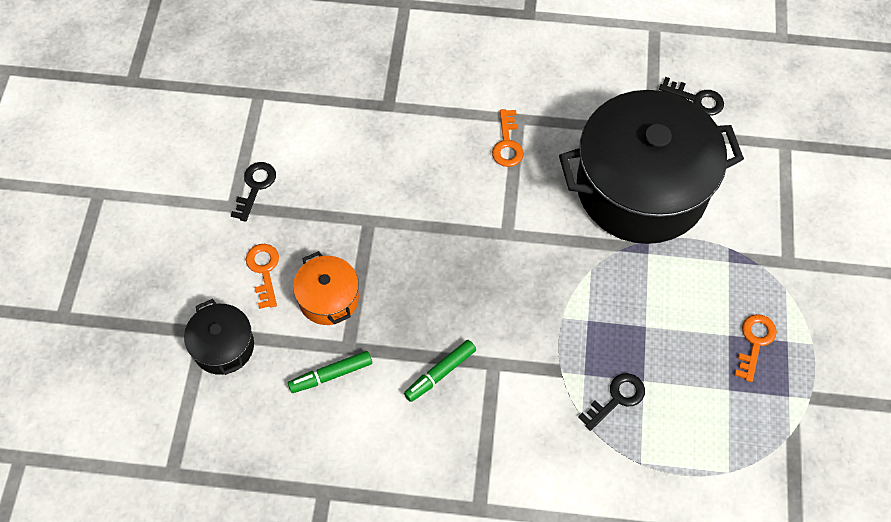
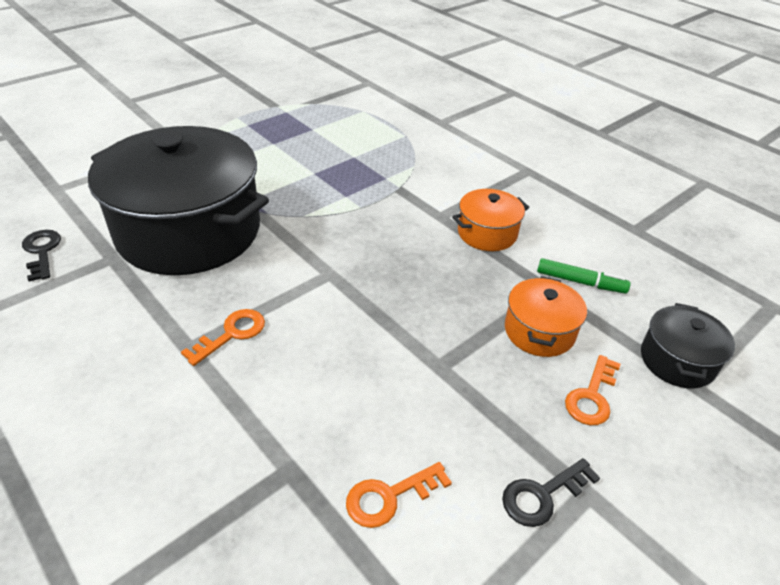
camera: 140 degrees left, 20 degrees down
(440, 373) = (487, 233): green marker -> orange pot
(616, 398) = (381, 160): black key -> none
(755, 342) = (265, 134): orange key -> orange key (389, 497)

